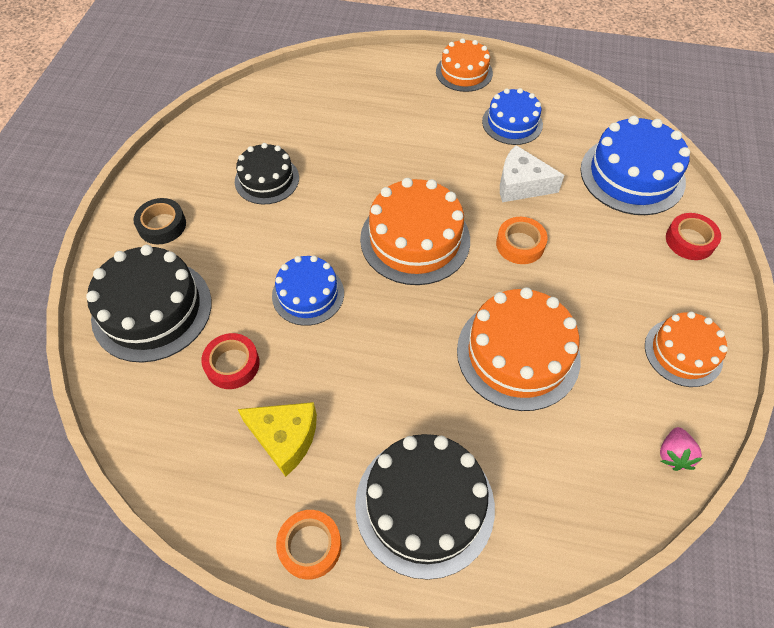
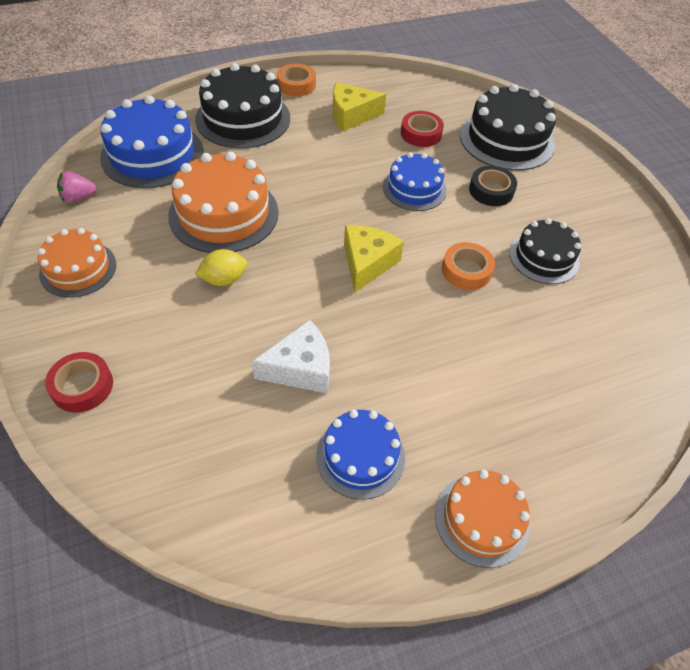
camera: 145 degrees right, 5 degrees down
(162, 225) = (573, 187): black tape -> black tape (491, 191)
(415, 239) = (367, 263): orange cake -> yellow cheese
(520, 244) = (267, 301): orange tape -> orange tape (466, 270)
(548, 280) = (224, 279): none -> yellow lemon
(632, 175) = (172, 448): blue cake -> blue cake (152, 154)
(673, 454) = (78, 198): pink strawberry -> pink strawberry turned 90 degrees counterclockwise

